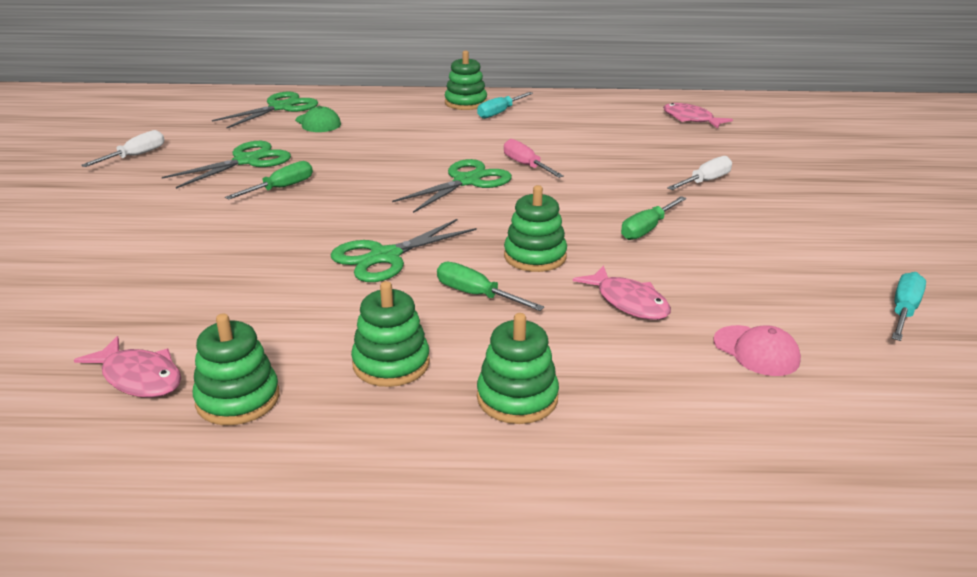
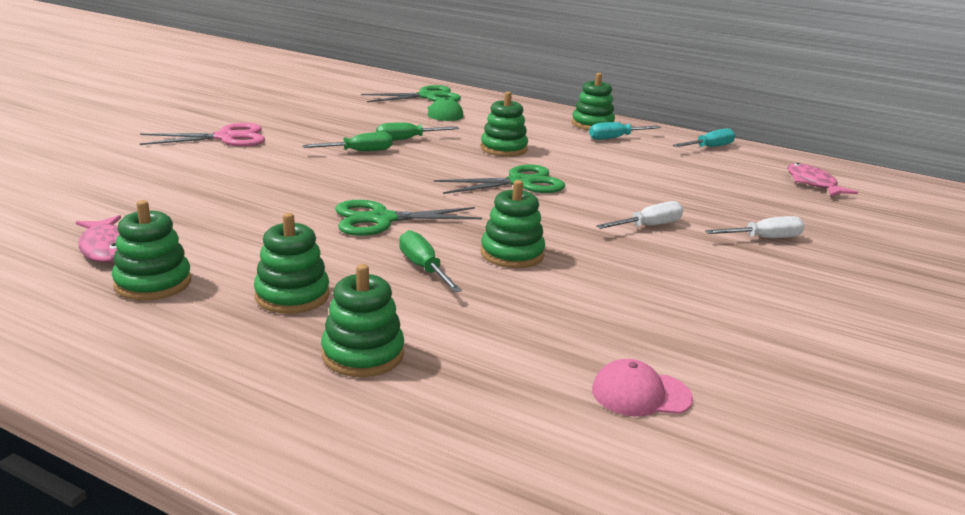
camera: 25 degrees right, 5 degrees down
(119, 209) = (227, 138): none -> pink scissors
(135, 156) = (279, 107): white screwdriver -> white screwdriver (648, 226)
(247, 161) = (356, 127): green scissors -> none
(415, 149) = (503, 149): none -> green stacking toy
(526, 165) = (591, 183): pink screwdriver -> none
(628, 302) = (557, 314): pink fish -> none
(647, 229) = (650, 261): green screwdriver -> green screwdriver (407, 139)
(756, 351) = (640, 394): pink cap -> pink cap turned 105 degrees clockwise
(903, 311) = (864, 414): turquoise screwdriver -> turquoise screwdriver (709, 147)

